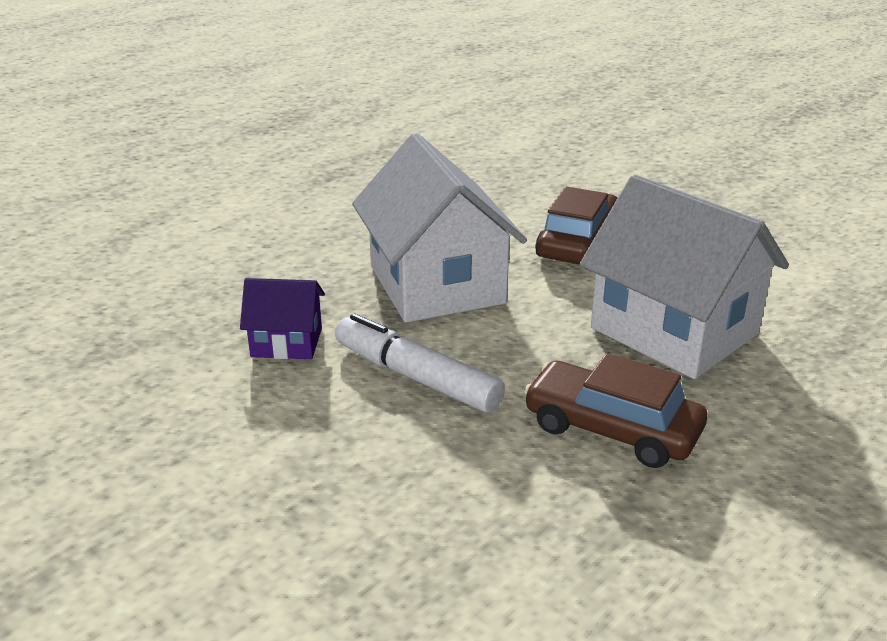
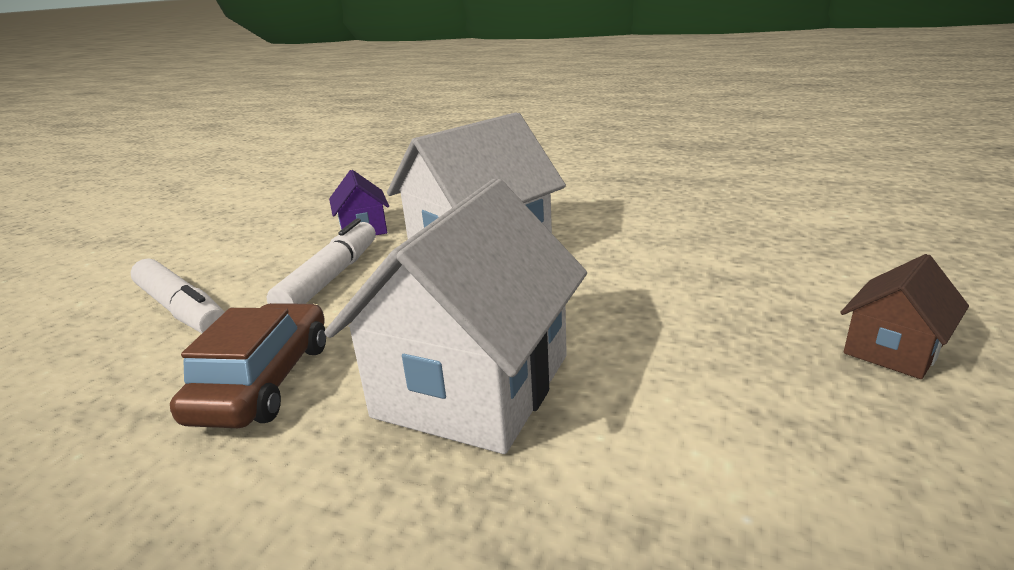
camera: 70 degrees right, 5 degrees down
(410, 488) = (182, 310): none -> white marker
(577, 242) = (628, 291): brown car -> none
(709, 194) = (893, 349): none -> brown house

